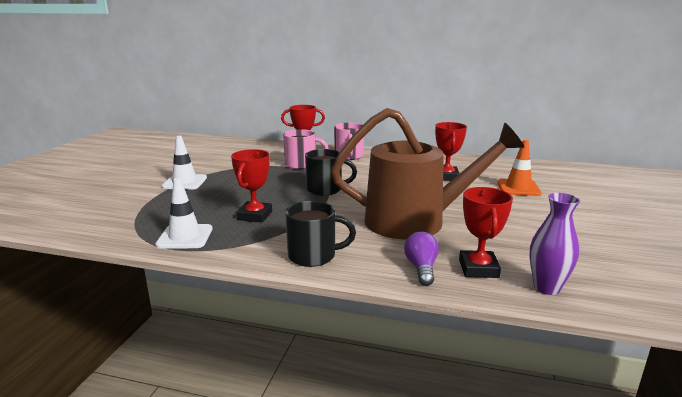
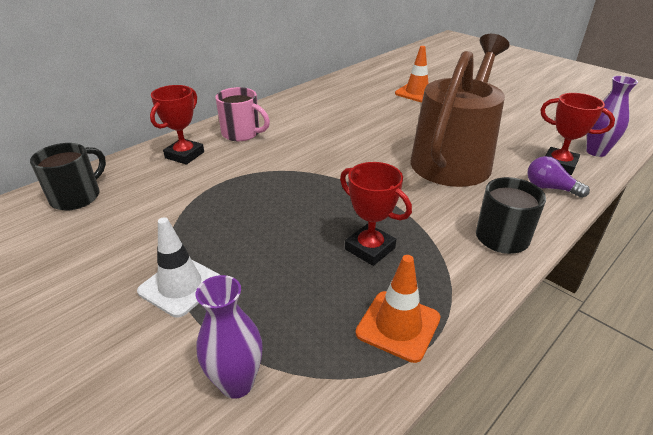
camera: 60 degrees left, 15 degrees up
(123, 210) = (237, 383): none -> purple vase
(185, 237) = (398, 325): white traffic cone -> orange traffic cone
(301, 165) = (231, 170): pink mug -> none
(325, 189) = (332, 179): black mug -> black mug (77, 197)
(446, 177) = (362, 109): red trophy -> none

